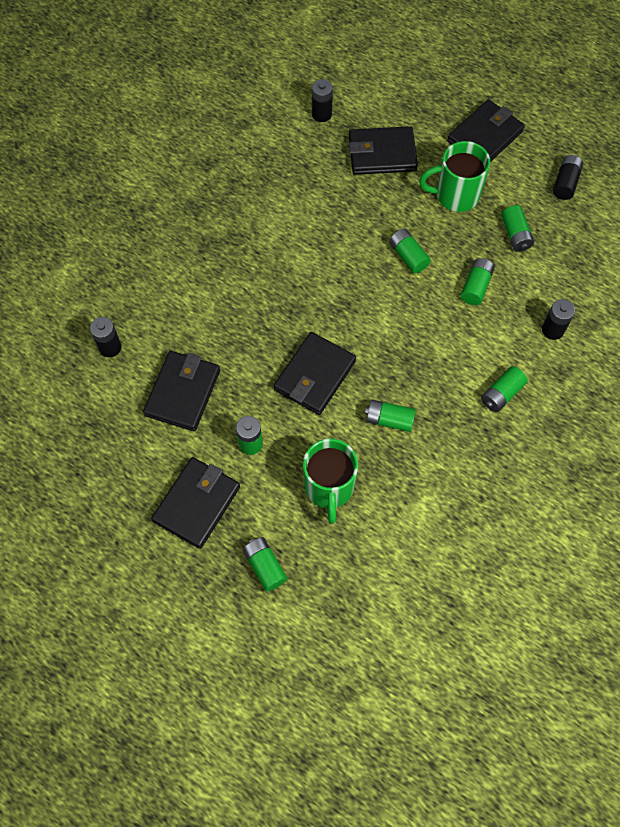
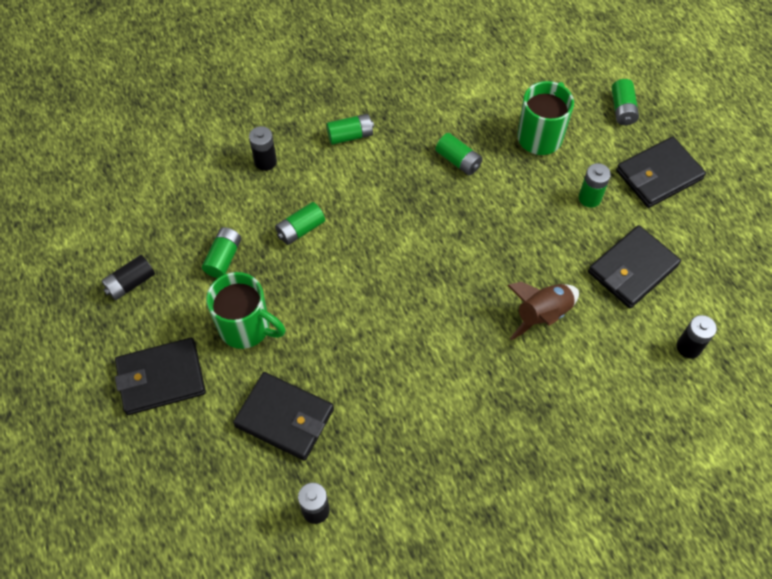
camera: 150 degrees left, 5 degrees down
(239, 315) = (542, 315): none -> brown rocket
(314, 375) = (501, 226): black wallet -> none
(408, 256) = (341, 289): green battery -> none

